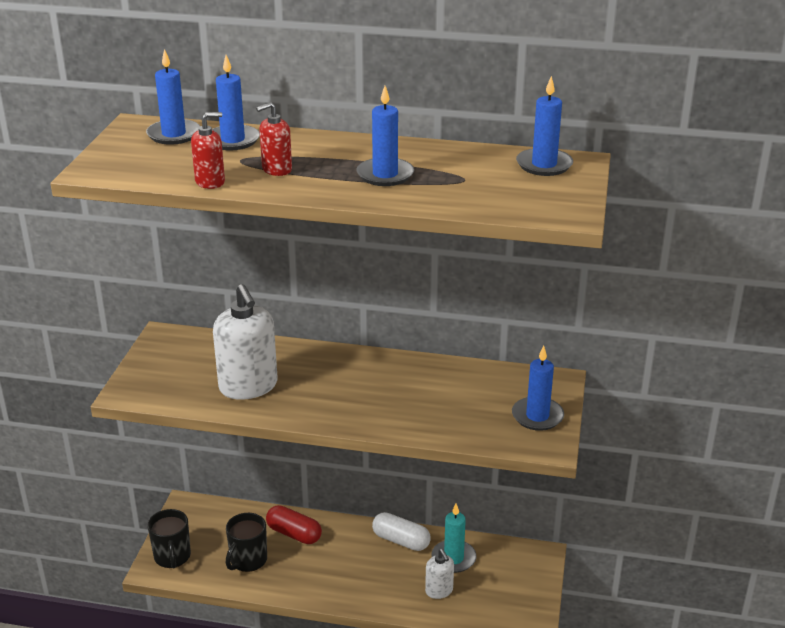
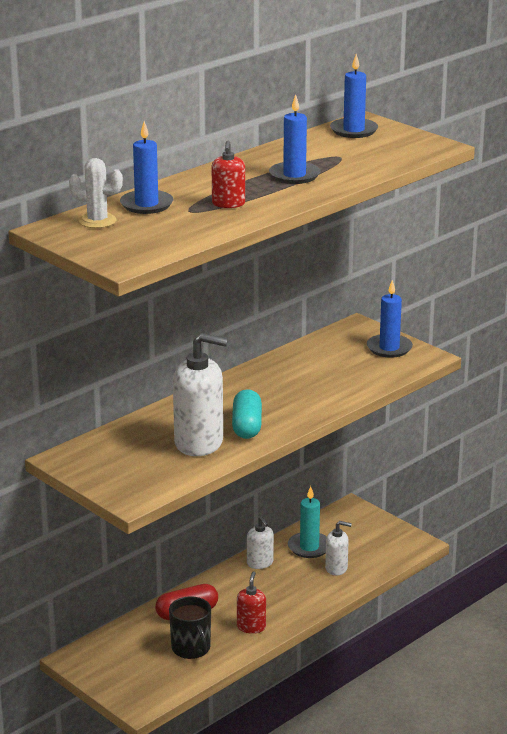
camera: 55 degrees left, 5 degrees down
(172, 557) = (137, 689): black mug -> none
(174, 134) = (97, 221): blue candle -> white cactus
(210, 182) = (215, 229): red soap dispenser -> red soap dispenser (251, 627)
(301, 398) = (247, 426): none -> turquoise capsule
(401, 540) = (260, 563): white capsule -> white soap dispenser

